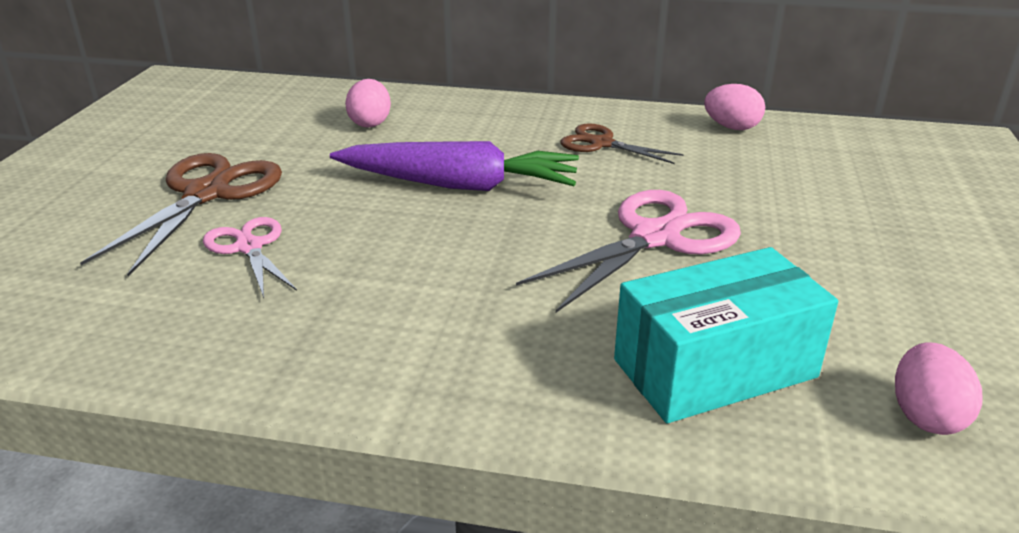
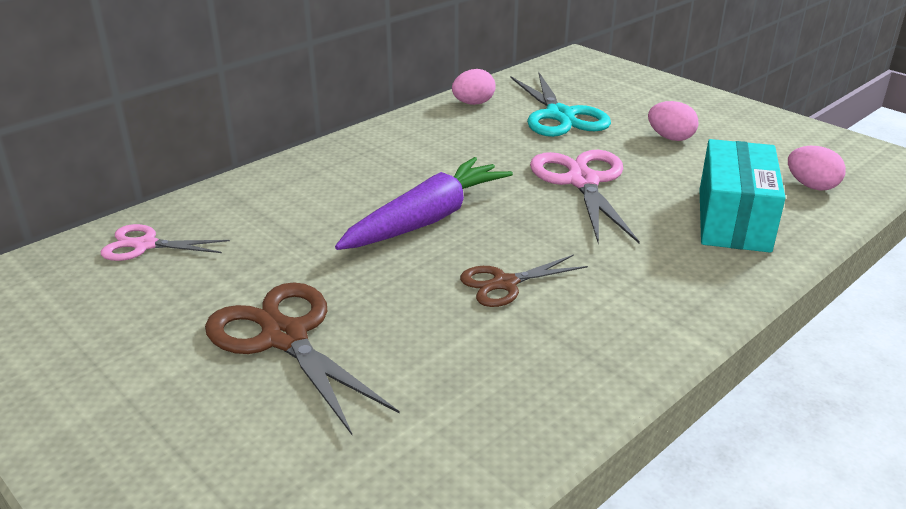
camera: 55 degrees left, 0 degrees up
(249, 247) = (414, 339): pink scissors -> pink scissors (145, 245)
(370, 123) = (260, 220): pink egg -> pink egg (670, 138)
(601, 144) = (436, 149): brown scissors -> brown scissors (505, 283)
(792, 177) = (560, 115): none -> turquoise scissors

